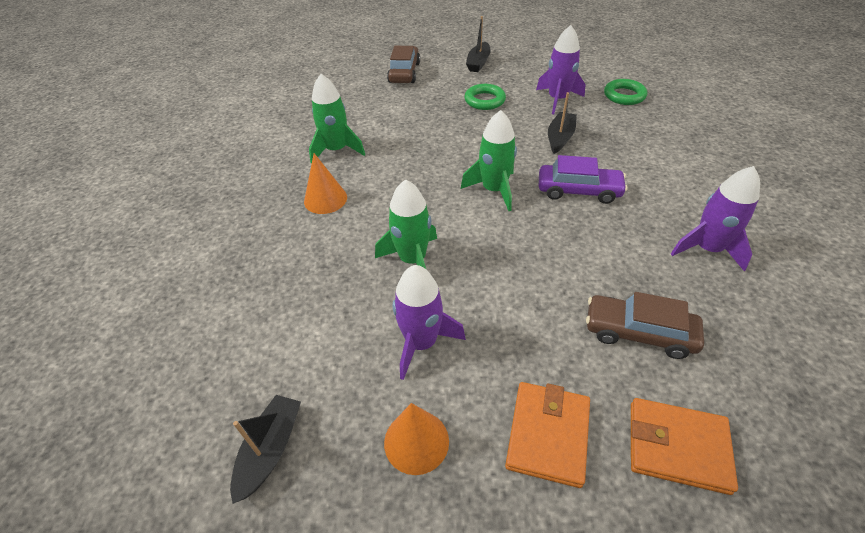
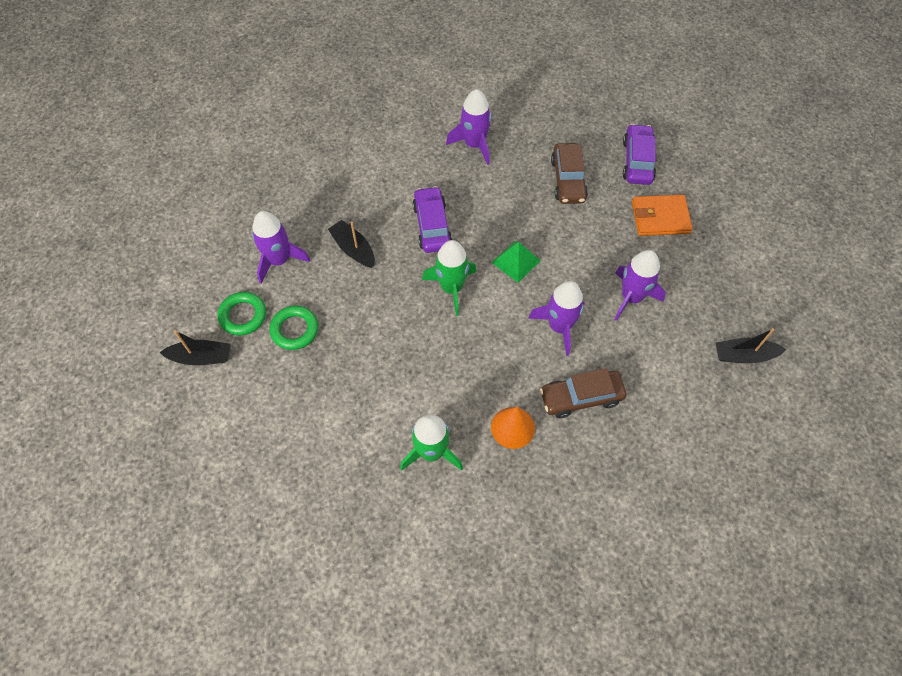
camera: 110 degrees left, 15 degrees up
(404, 73) = (241, 440): brown car -> brown car (581, 397)
(412, 260) = (559, 327): green rocket -> purple rocket
(416, 441) = (697, 280): orange cone -> none
(512, 245) = (516, 261): none -> green pyramid
(560, 138) = (353, 249): black boat -> black boat turned 45 degrees clockwise
(624, 96) = (259, 203): green ring -> green ring (243, 315)
(677, 447) = (637, 161): orange wallet -> purple car

